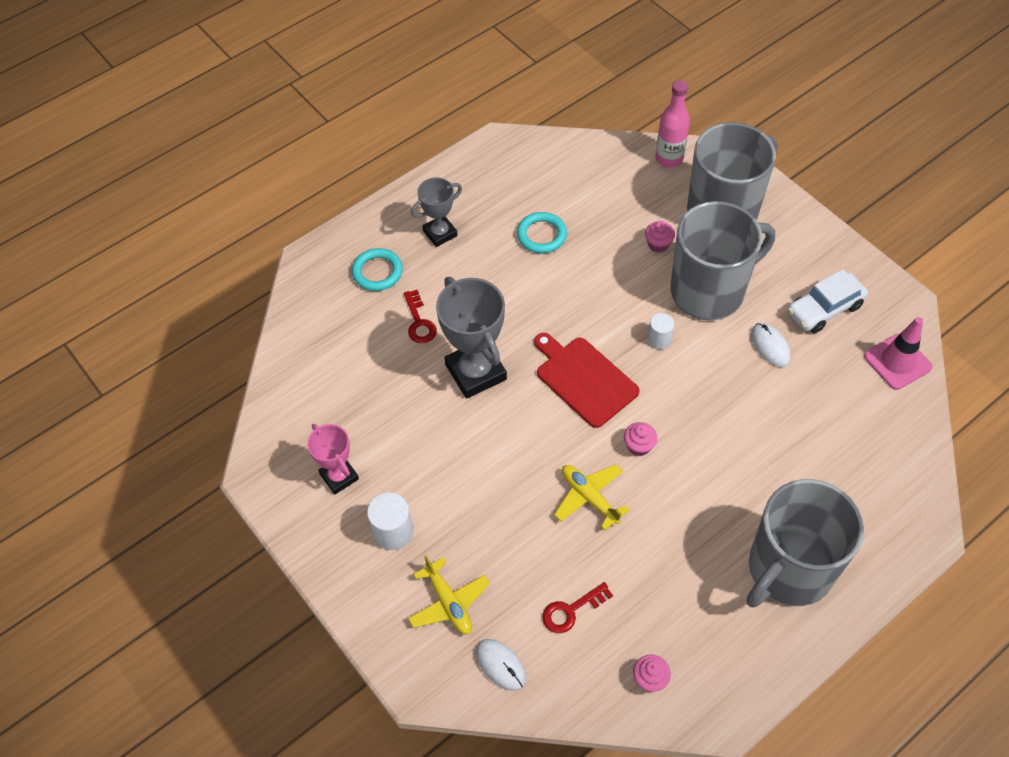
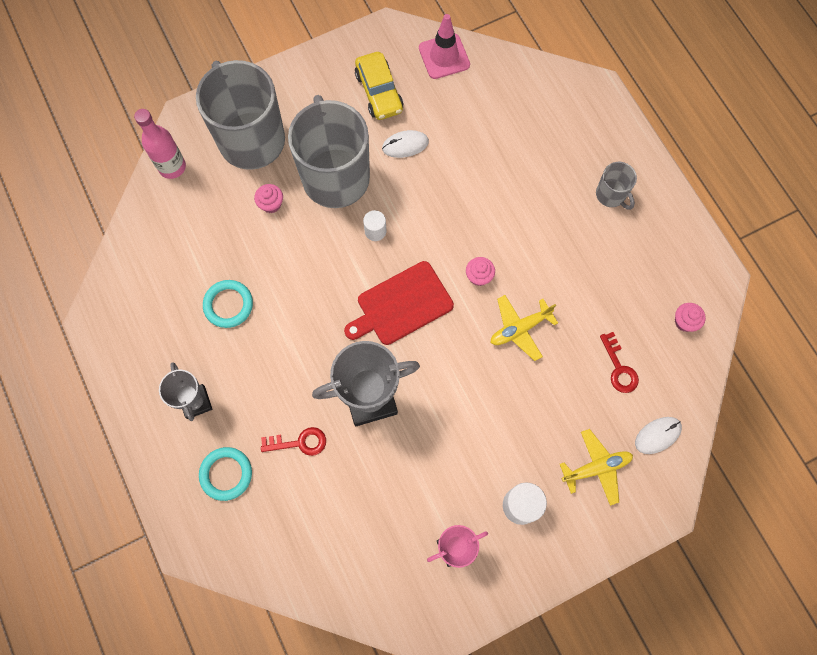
camera: 80 degrees left, 15 degrees up
(788, 570) = (611, 195): grey mug -> grey mug, size x0.44
(824, 309) = (379, 92): white car -> yellow car

